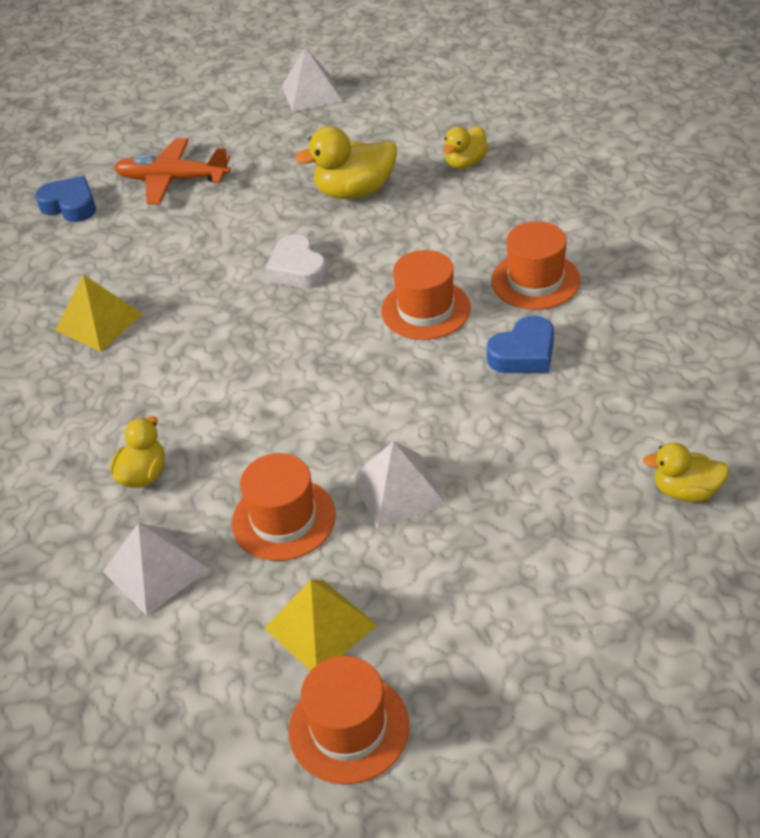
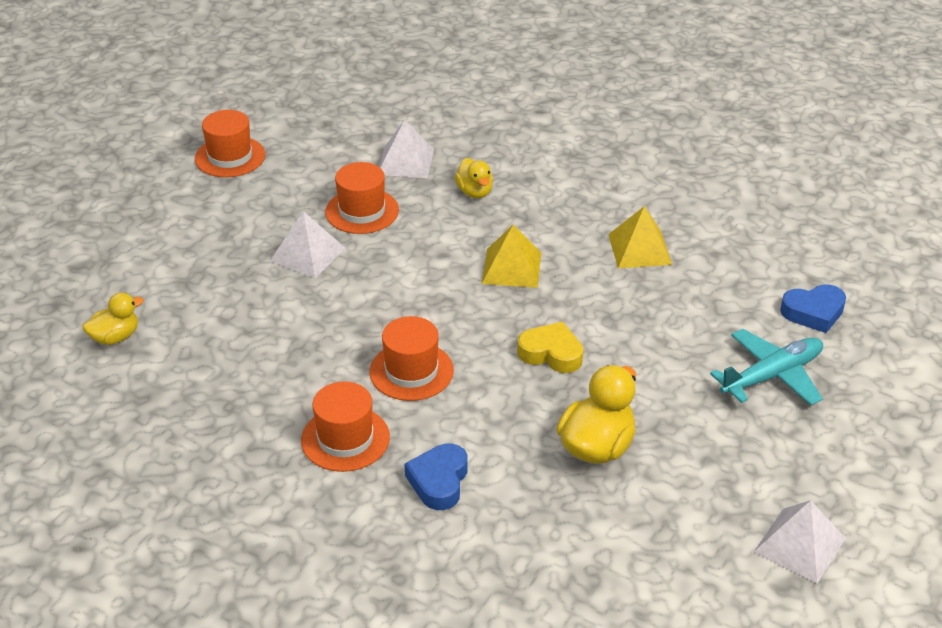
camera: 135 degrees right, 5 degrees down
(172, 180) = (772, 376): orange plane -> turquoise plane
(298, 269) = (551, 353): white heart -> yellow heart
(320, 627) = (286, 181): yellow pyramid -> yellow pyramid (511, 268)
(465, 163) = (531, 534): yellow duck -> none
(524, 353) = (301, 374): blue heart -> blue heart (439, 481)

